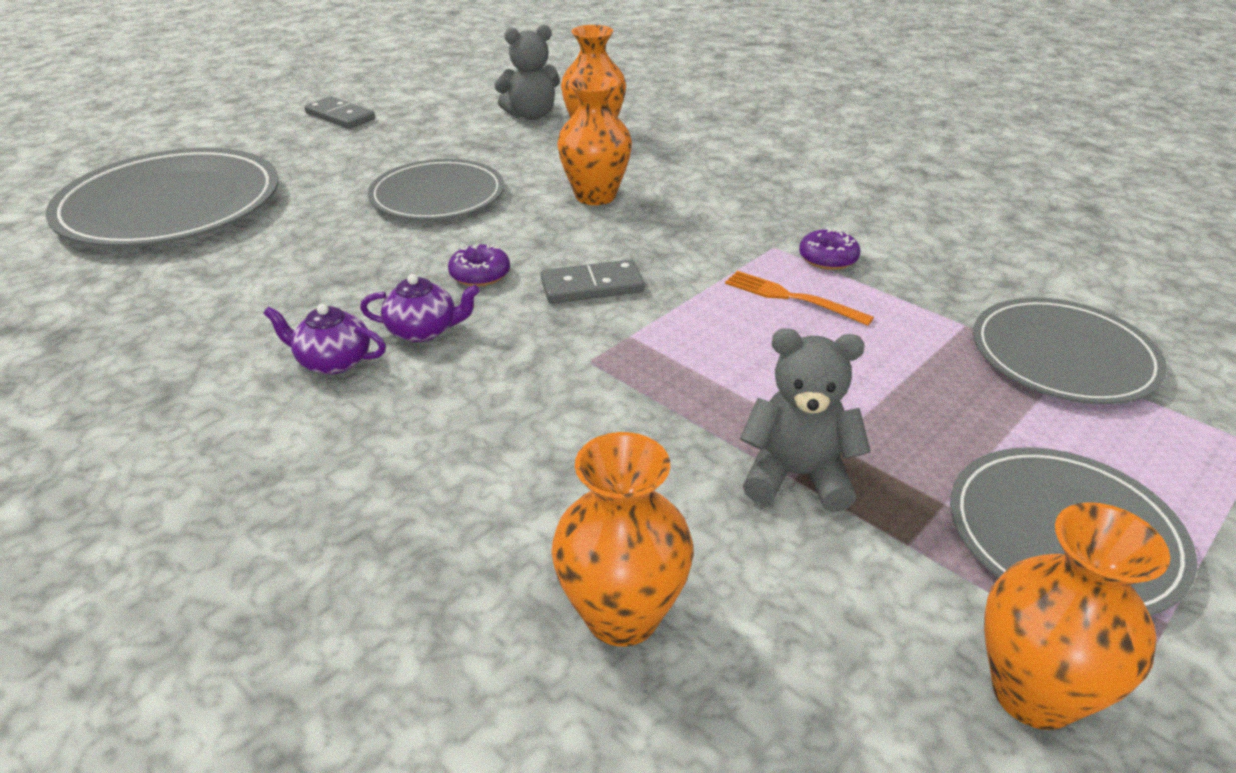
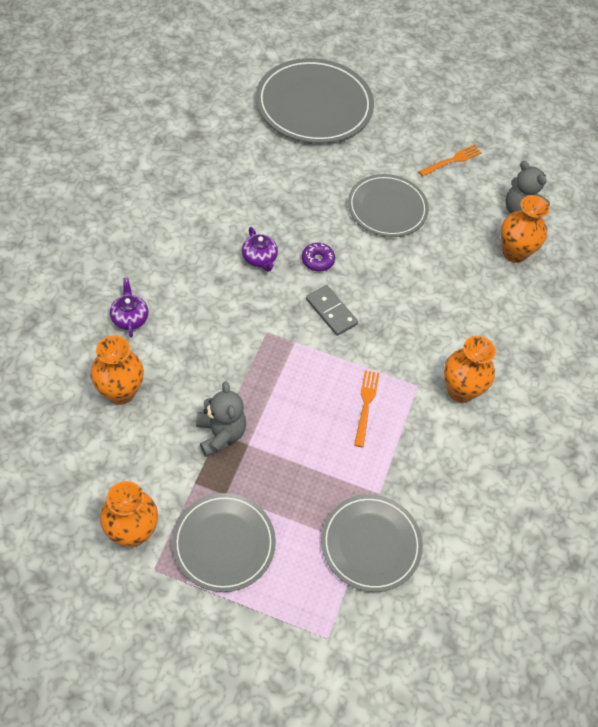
camera: 60 degrees right, 20 degrees up
(333, 361) = (222, 236): purple teapot -> purple teapot (130, 318)
(340, 116) = (456, 118): grey domino -> none
(406, 134) = (452, 160): none -> orange fork
(595, 196) = (429, 281): orange vase -> orange vase (460, 390)
(828, 258) = (418, 415): purple donut -> none

